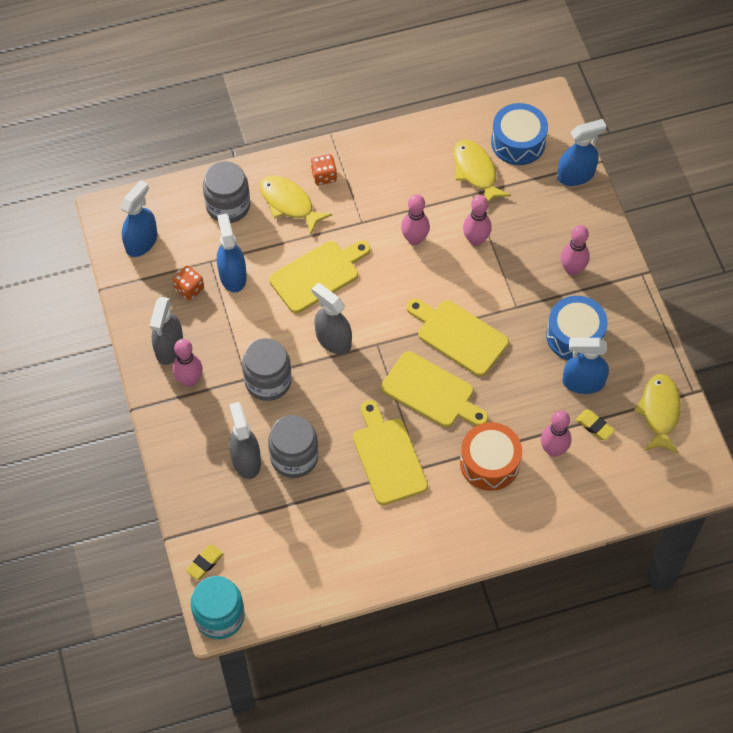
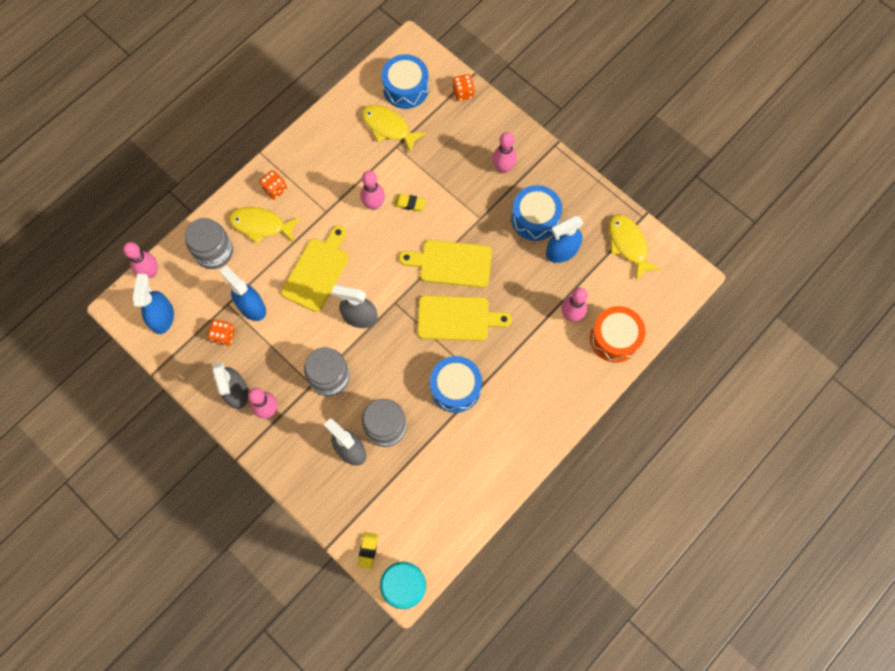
camera: 30 degrees left, 10 degrees up
(388, 457) = (455, 387): yellow cutting board -> blue drum
(475, 240) = (419, 181): pink bowling pin -> pink bowling pin (150, 272)
(489, 463) = (532, 350): orange drum -> orange drum (614, 338)
(576, 175) = (463, 93): blue spray bottle -> orange dice
(594, 426) = (589, 280): yellow eraser -> yellow eraser (409, 204)

